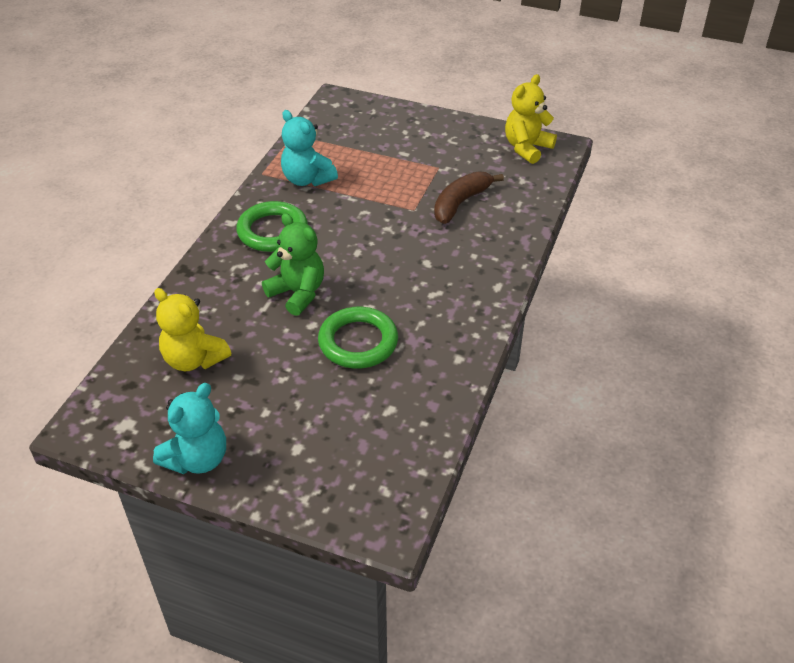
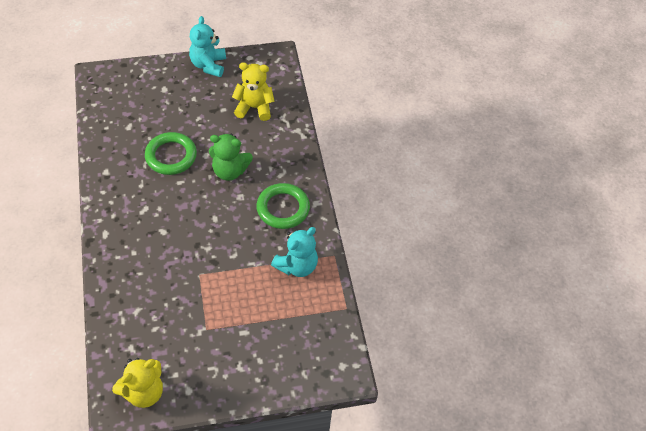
camera: 145 degrees right, 10 degrees up
(307, 179) = (297, 266): turquoise teddy bear -> turquoise teddy bear turned 120 degrees clockwise
(460, 203) = (168, 298): brown banana -> none
(527, 148) = (143, 392): yellow teddy bear -> yellow teddy bear turned 45 degrees clockwise

